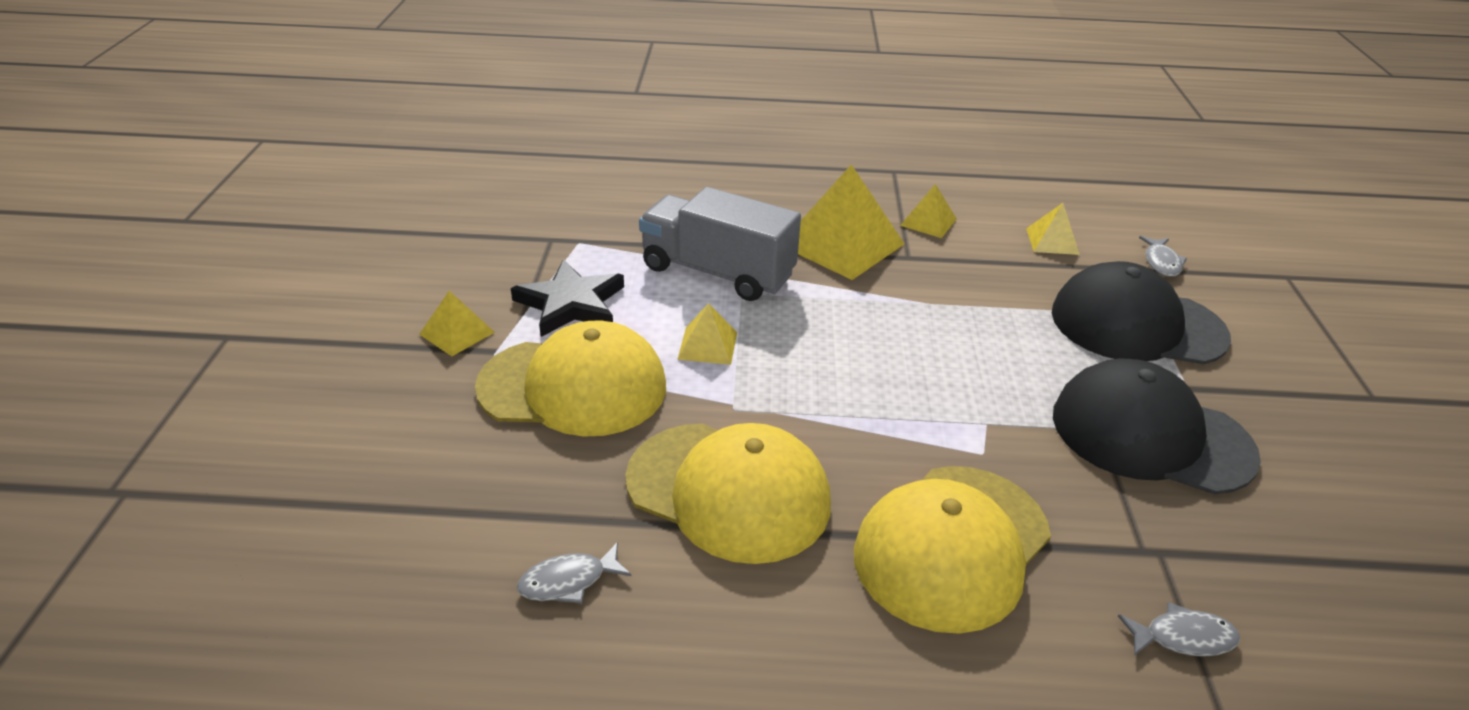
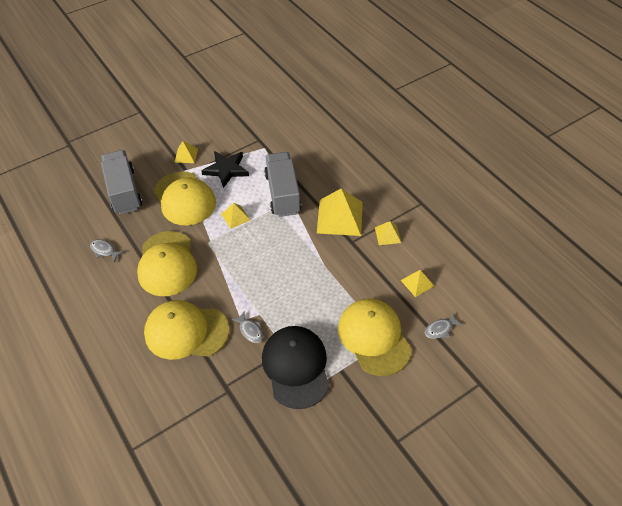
camera: 55 degrees right, 15 degrees up
(427, 465) = (124, 191): none -> grey truck
(1137, 325) = (374, 337): black cap -> yellow cap
(1183, 638) = (190, 410): grey fish -> grey fish (250, 330)

